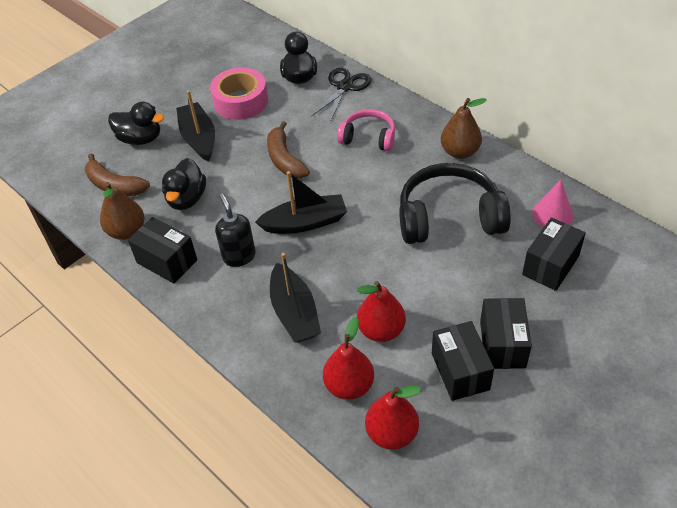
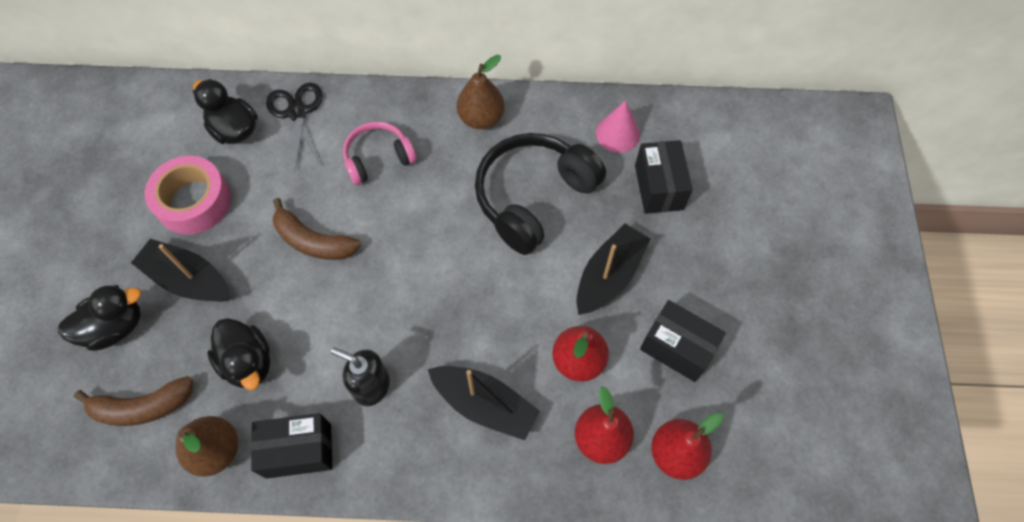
camera: 45 degrees left, 15 degrees up
(305, 223) = (403, 300): black boat -> black boat (609, 276)
(502, 344) = (687, 295): black box -> none

